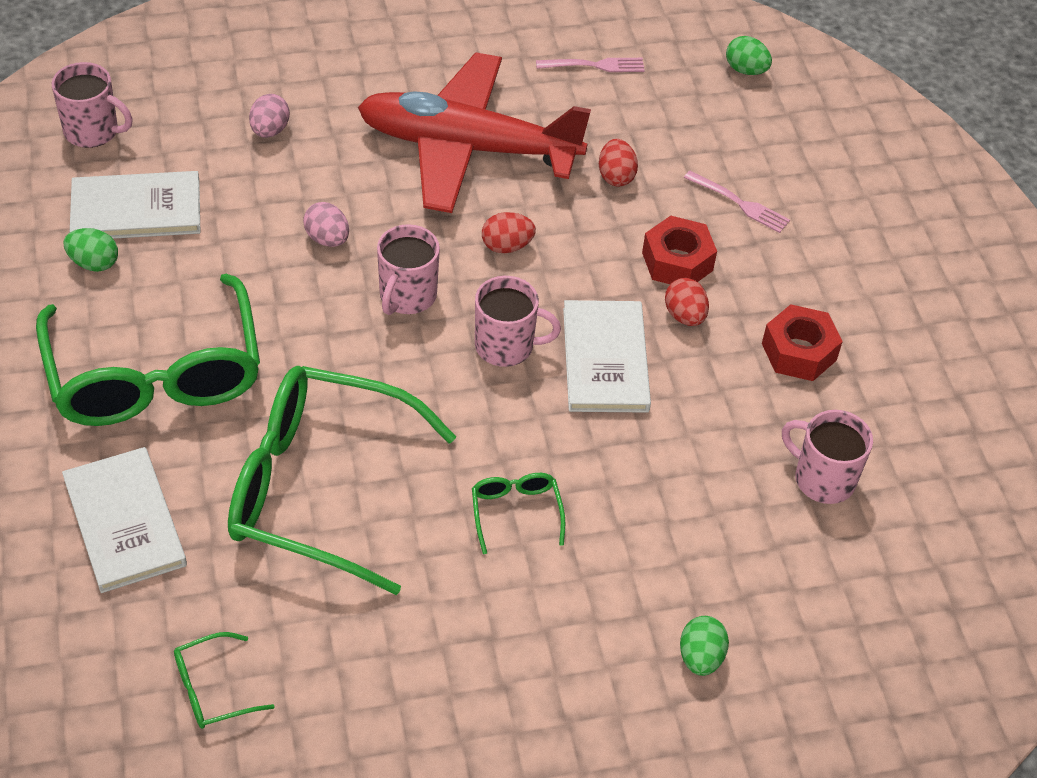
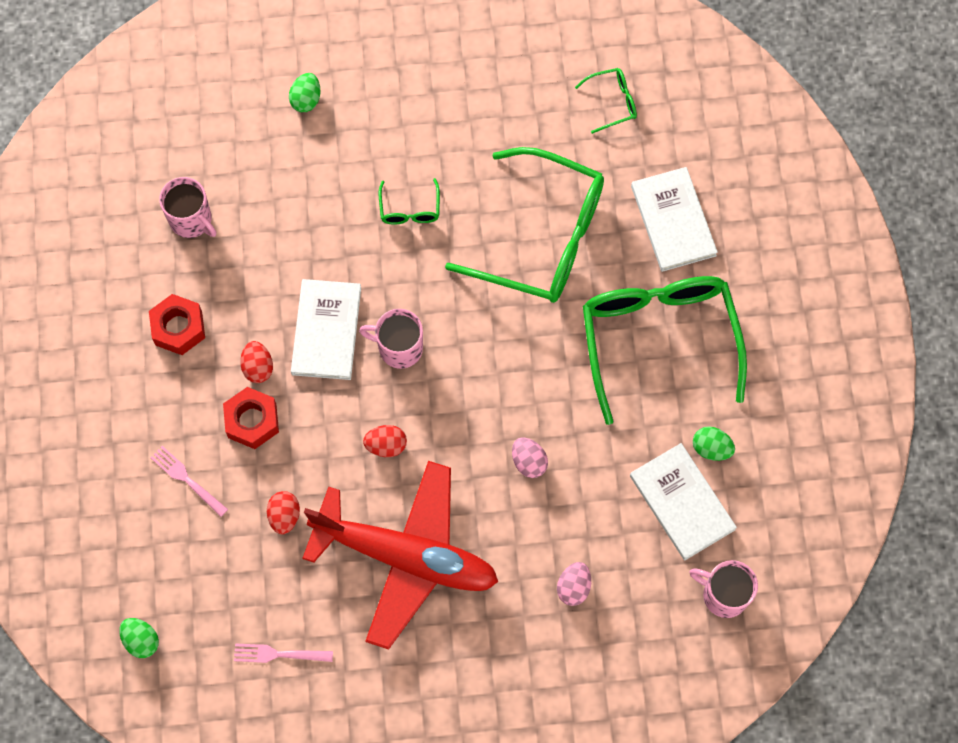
camera: 170 degrees left, 20 degrees up
(136, 209) = (682, 502): white book -> white book turned 60 degrees clockwise
(407, 296) = (469, 400): pink mug -> none

